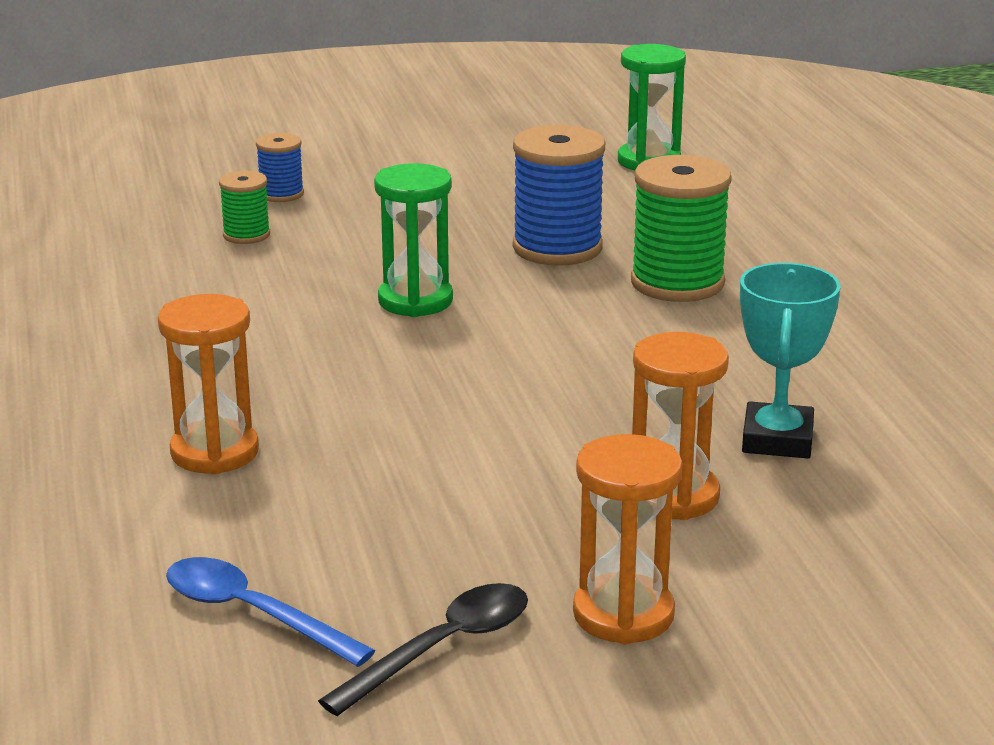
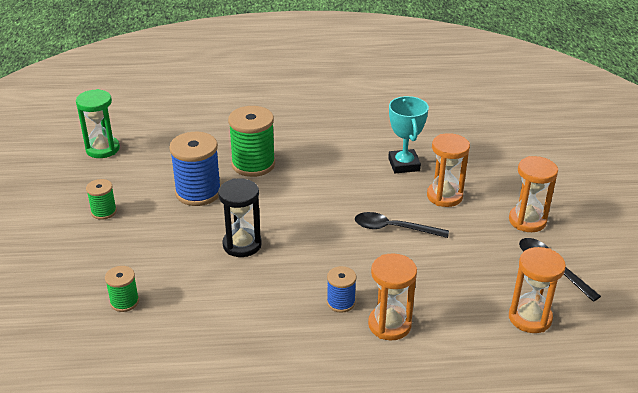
camera: 80 degrees left, 10 degrees up
(253, 614) = (530, 318): blue spoon -> orange hourglass
(281, 194) = (68, 284): blue spool -> blue spool (341, 302)
(415, 301) = (242, 245): green hourglass -> black hourglass
(468, 189) = (104, 212): none -> green spool
(520, 440) = (394, 228): none -> black spoon
(777, 440) = (404, 165): turquoise trophy -> turquoise trophy turned 60 degrees clockwise

